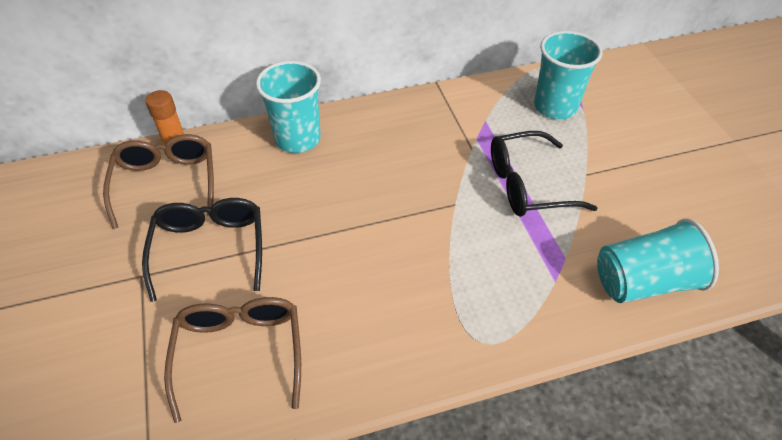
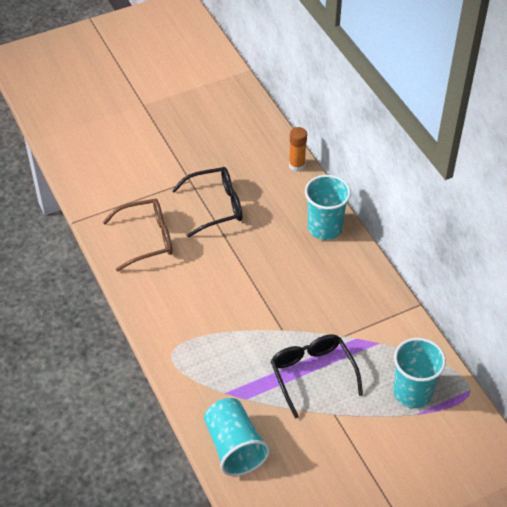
camera: 80 degrees right, 0 degrees up
(167, 183) = (264, 169): brown glasses -> none

